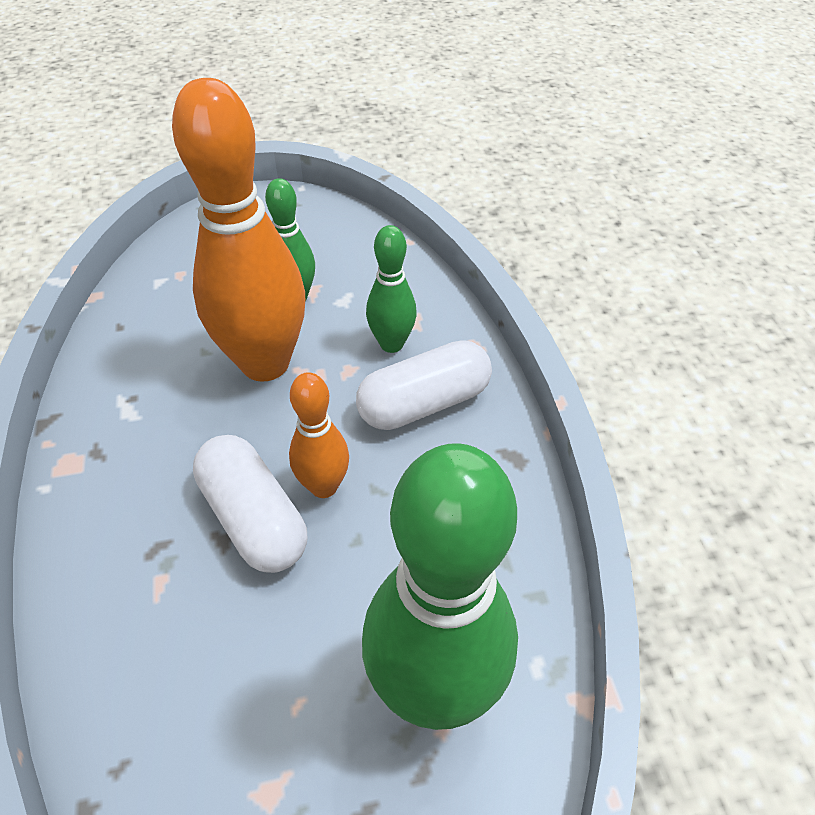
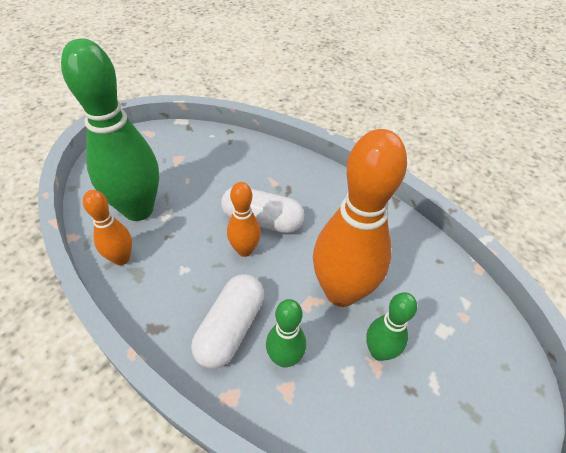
camera: 140 degrees right, 0 degrees up
(512, 593) = (121, 258): none -> orange bowling pin

